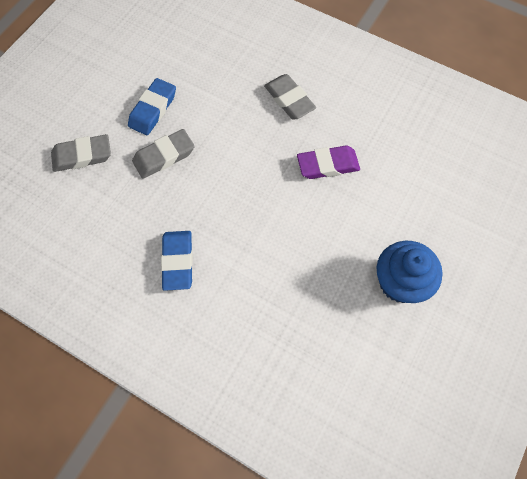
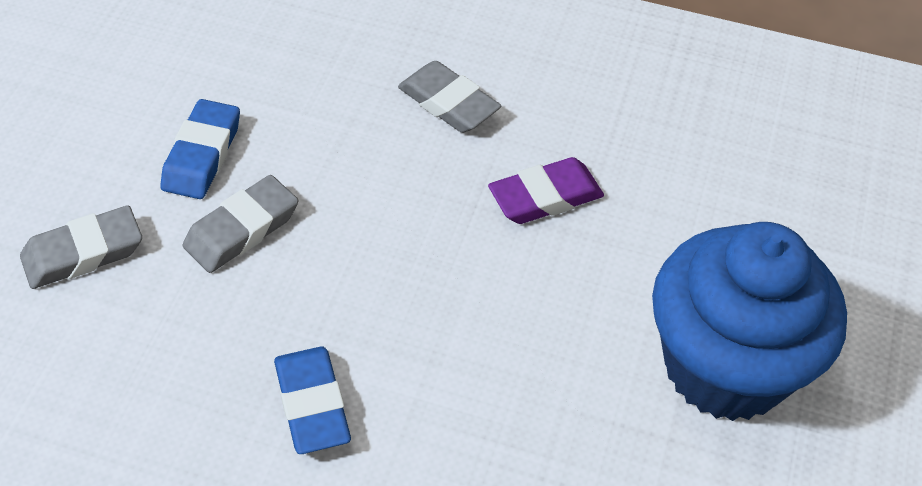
camera: 15 degrees left, 15 degrees down
(400, 282) = (726, 367): blue cupcake -> blue cupcake, size x1.60

